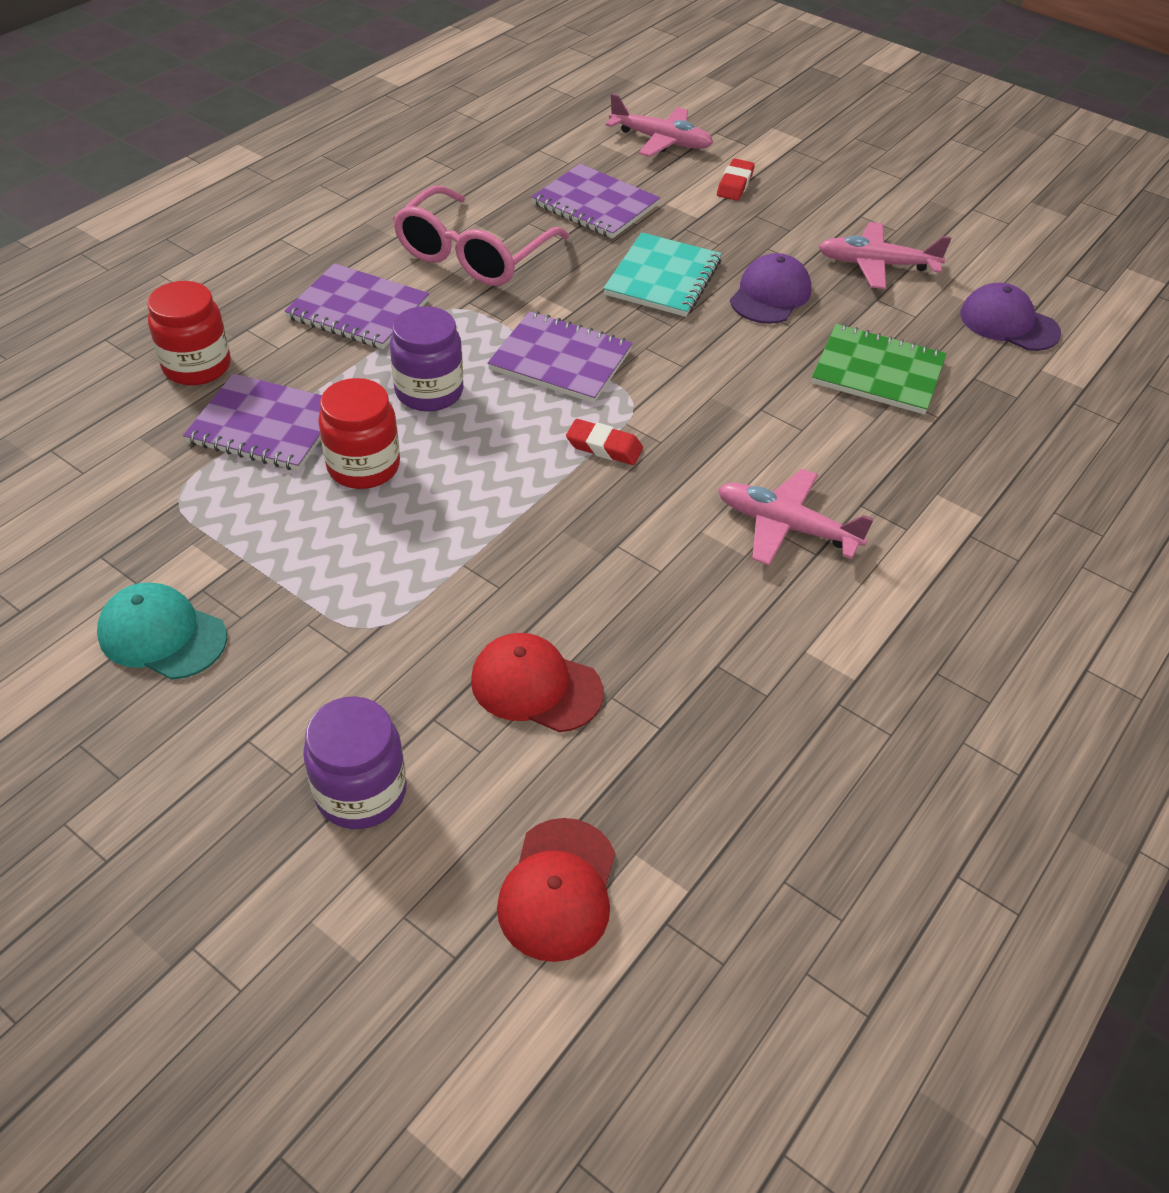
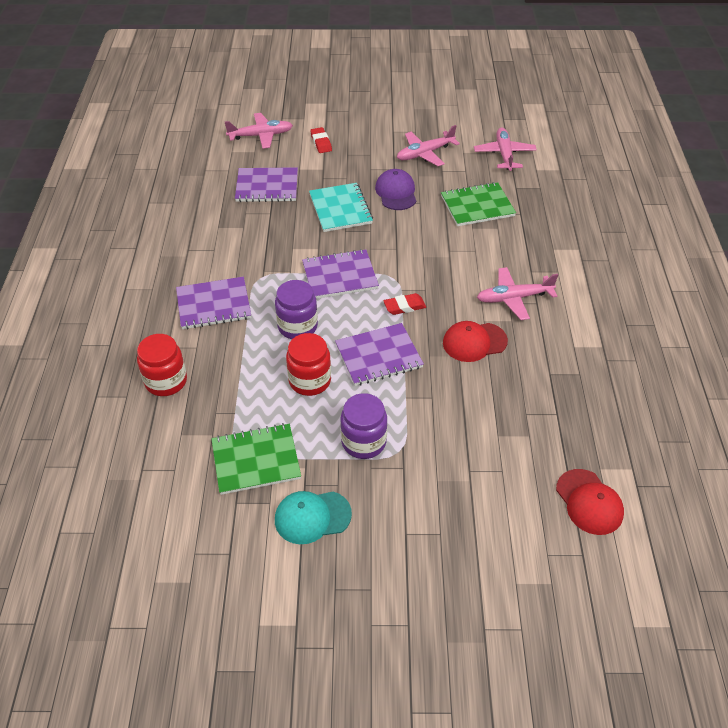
camera: 35 degrees left, 0 degrees up
(183, 521) = (256, 460): none -> green notebook
(266, 426) = (239, 390): purple notebook -> purple notebook (378, 356)
(361, 792) = (476, 520): purple jar -> purple jar (363, 442)
(474, 254) = (237, 244): pink glasses -> none
(535, 686) = (493, 429): red cap -> red cap (474, 342)
(1008, 323) = (504, 154): purple cap -> pink plane

